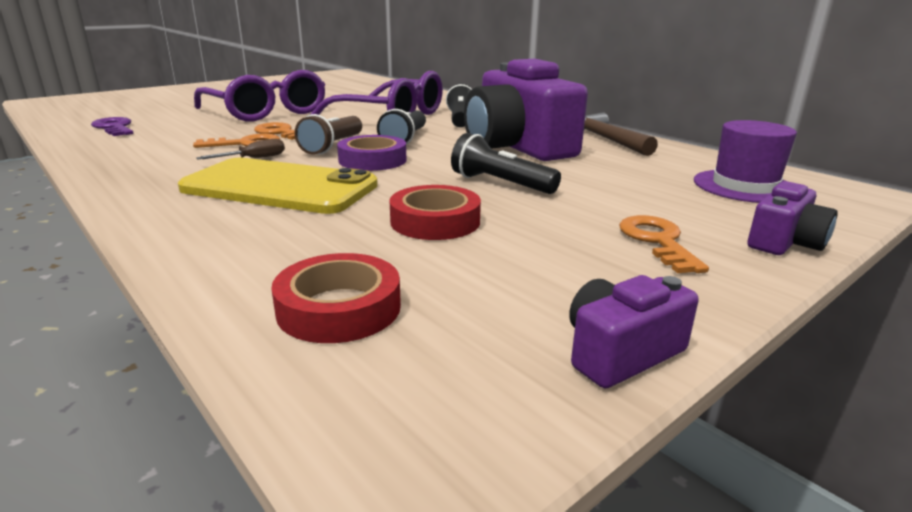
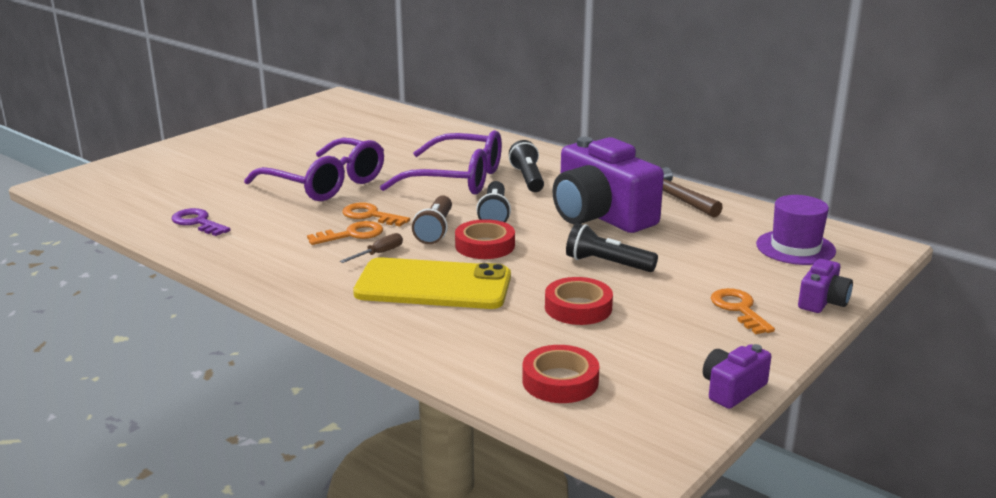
camera: 10 degrees left, 0 degrees up
(372, 160) = (485, 245): purple tape -> red tape

